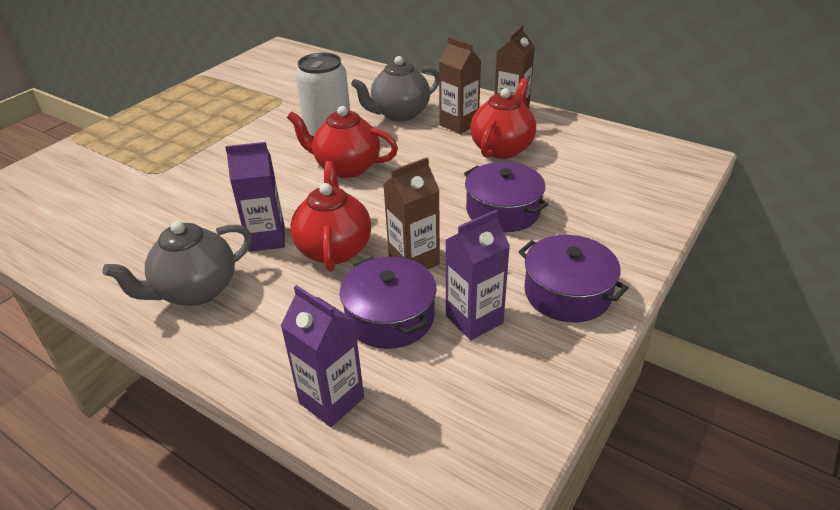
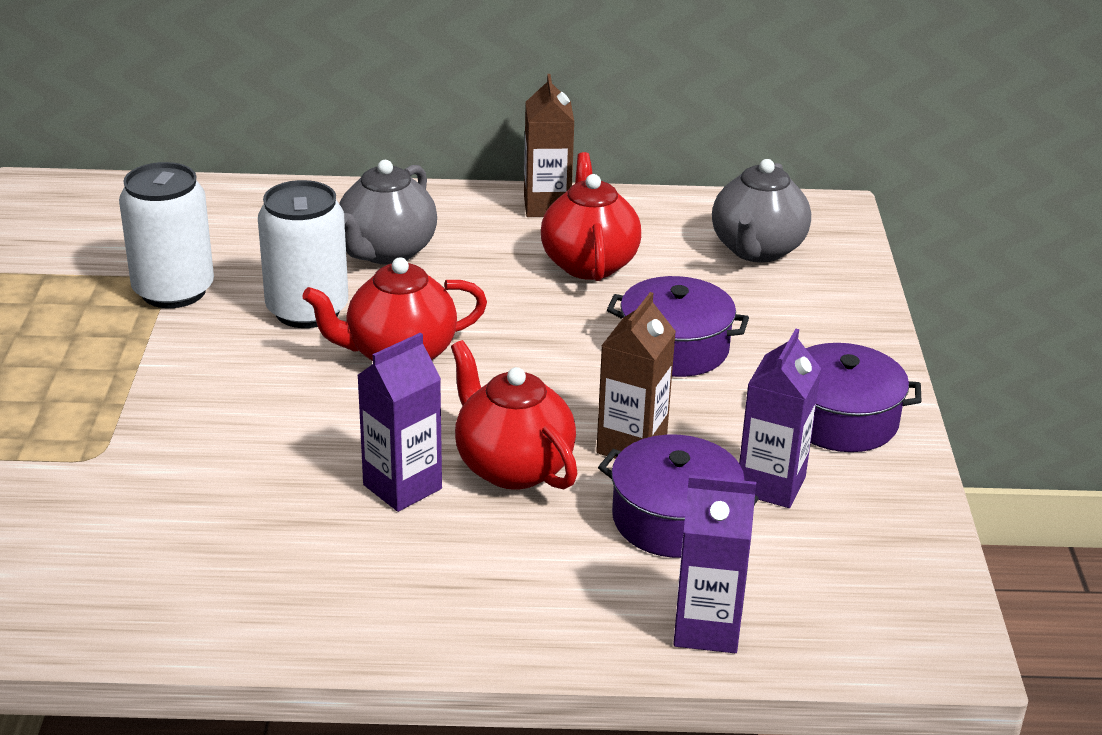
camera: 35 degrees left, 5 degrees down
(195, 291) = (386, 585): grey teapot -> grey teapot (757, 250)
(280, 106) = (173, 291): none -> white can
(459, 124) = (493, 245): brown carton -> none

